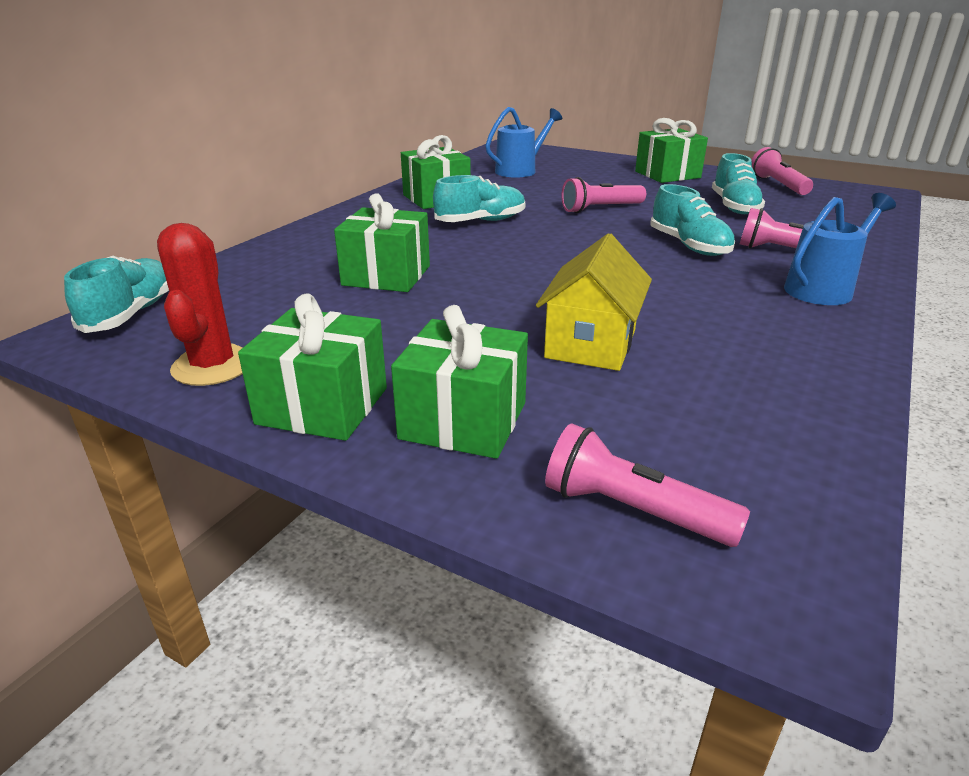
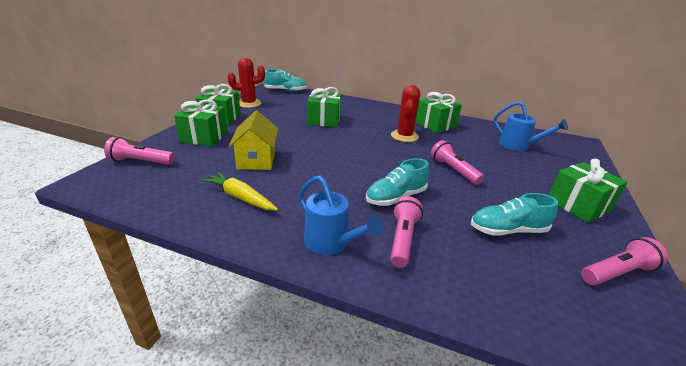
camera: 80 degrees right, 0 degrees up
(480, 221) = (404, 136): turquoise shoe -> red cactus
(591, 344) = (256, 160): yellow house -> yellow house turned 75 degrees clockwise
(632, 510) = (141, 162): pink flashlight -> pink flashlight turned 105 degrees counterclockwise
(745, 355) = (240, 197): none -> yellow carrot

